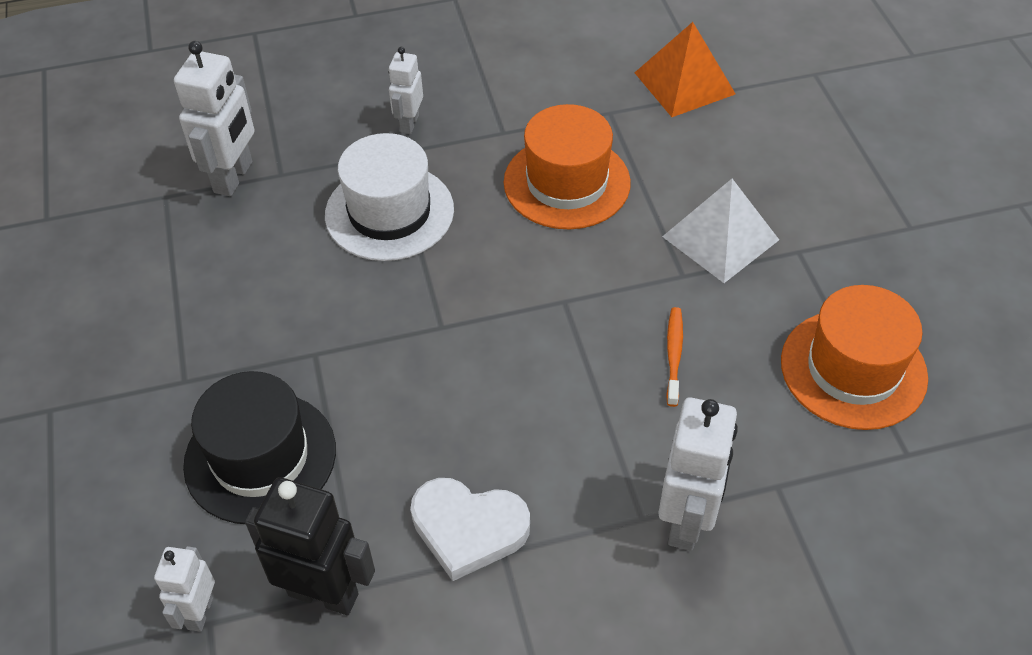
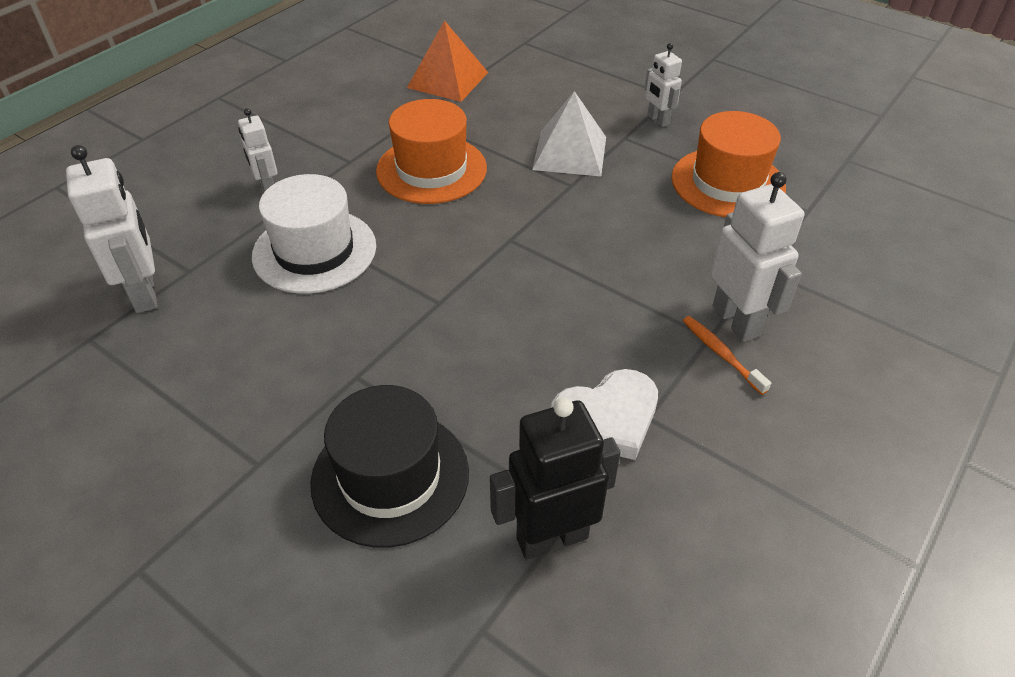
camera: 40 degrees left, 5 degrees down
(200, 612) = (465, 628): white robot -> white robot (657, 120)
(674, 355) = (618, 232): orange toothbrush -> orange toothbrush (721, 354)

